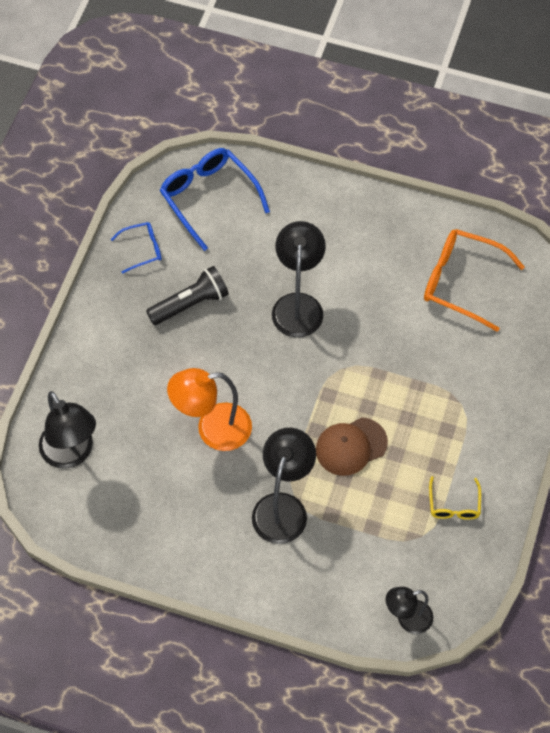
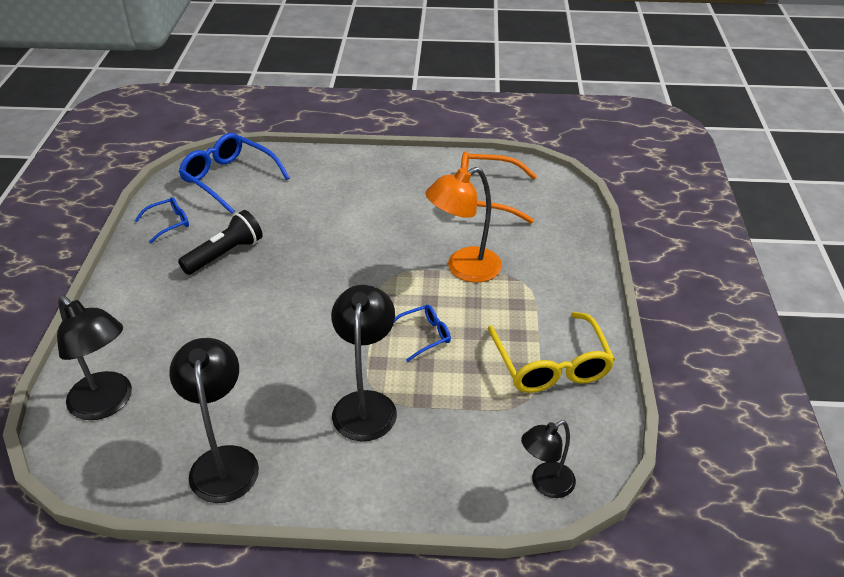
camera: 15 degrees left, 20 degrees down
(213, 429) = (269, 350): orange lamp -> orange lamp (464, 269)
(298, 305) = (335, 237): black lamp -> black lamp (224, 461)
(351, 446) = (423, 336): brown cap -> blue glasses
(454, 504) = (550, 364): yellow glasses -> yellow glasses, size x1.89

